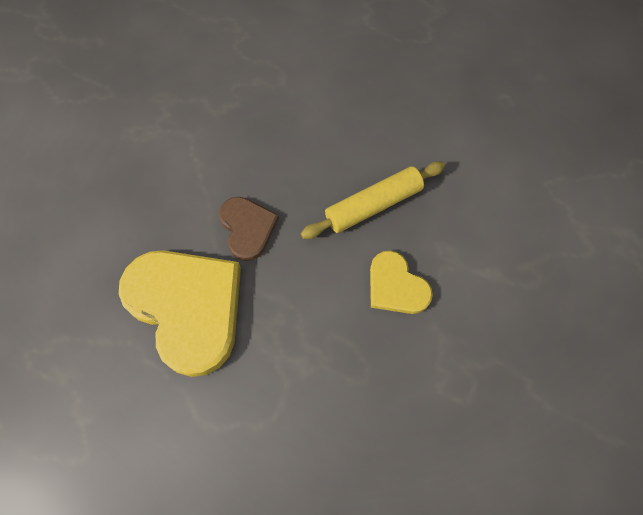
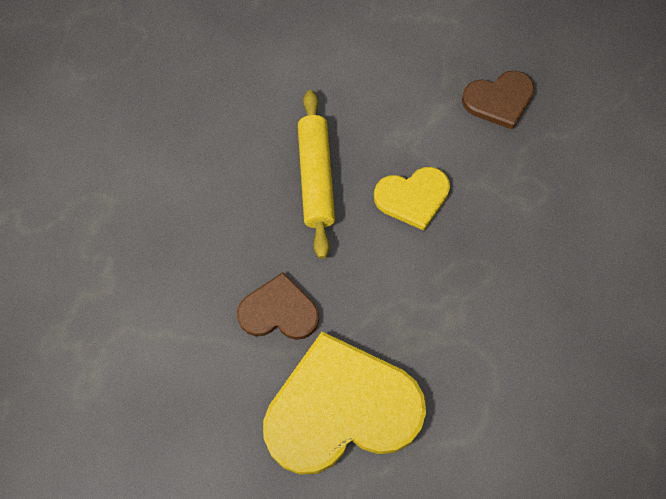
camera: 65 degrees left, 0 degrees up
(534, 320) = (499, 100): none -> brown heart

